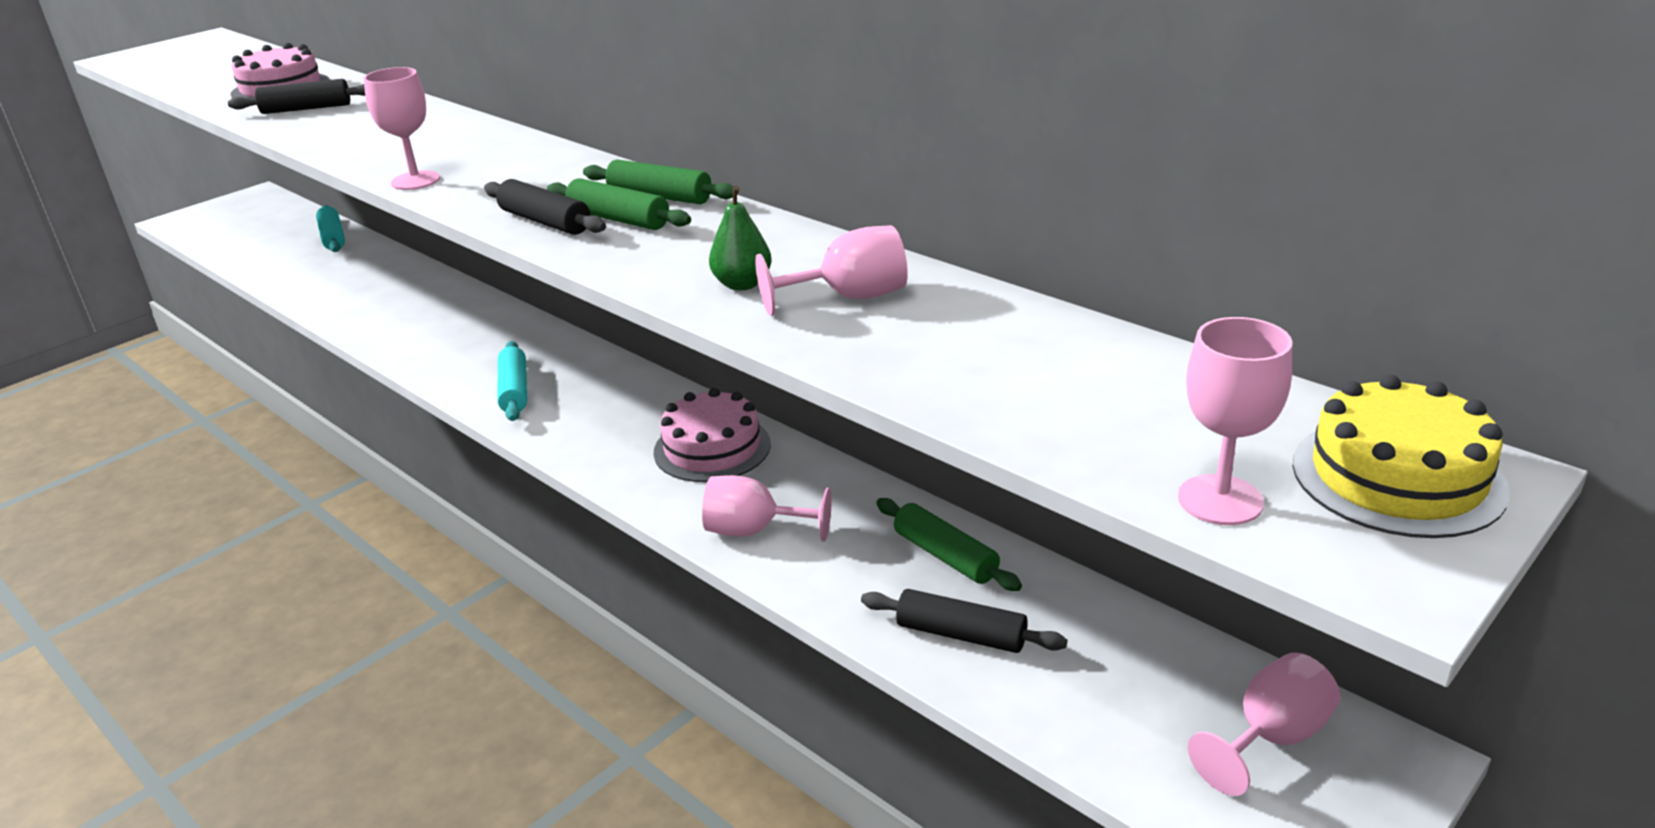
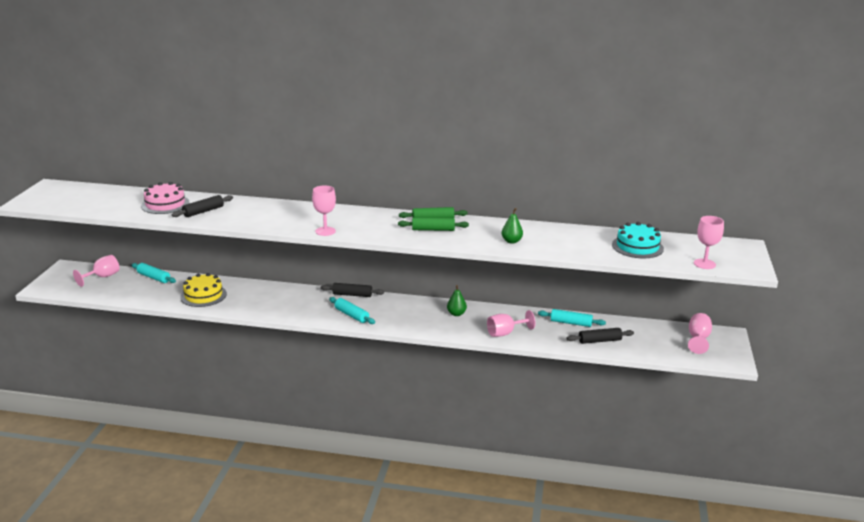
camera: 35 degrees left, 5 degrees down
(545, 222) = (408, 236): black rolling pin -> black rolling pin (352, 295)
(712, 448) = (456, 314): pink cake -> green pear
(849, 297) = (549, 238): pink goblet -> pink goblet (102, 277)
(945, 556) = (571, 323): green rolling pin -> turquoise rolling pin
(1066, 381) = (637, 246): none -> turquoise cake
(1397, 476) = (732, 250): yellow cake -> yellow cake (203, 295)

